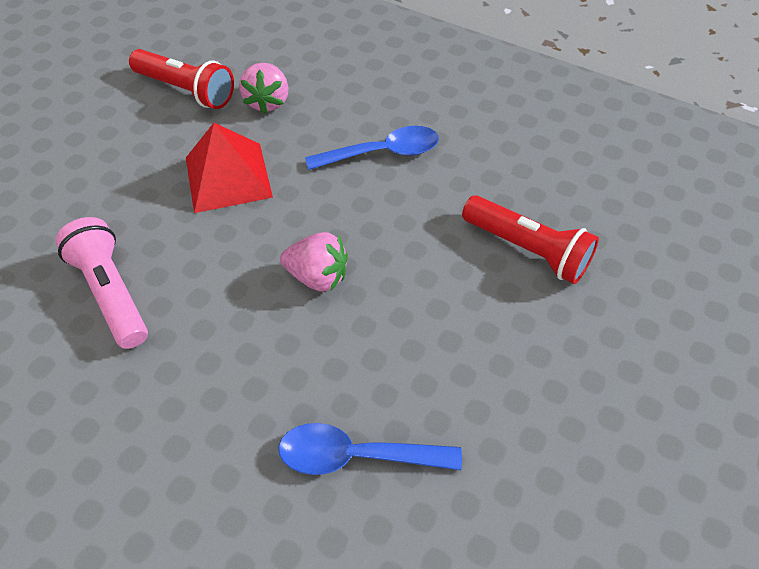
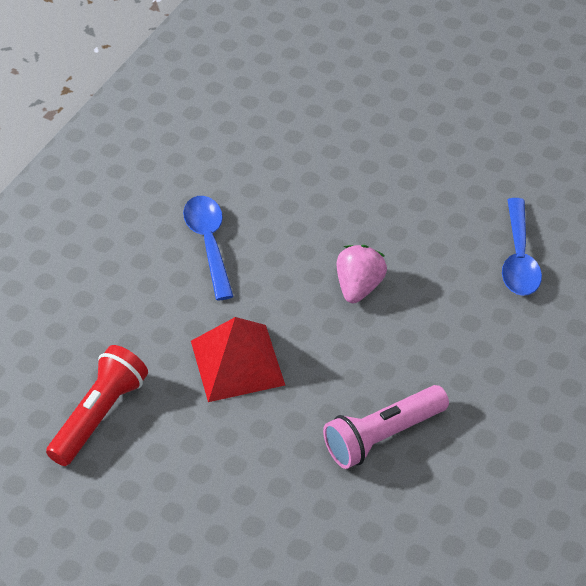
camera: 90 degrees left, 5 degrees down
(267, 102) = (126, 338): pink strawberry -> none
(527, 249) = (326, 152): red flashlight -> none

